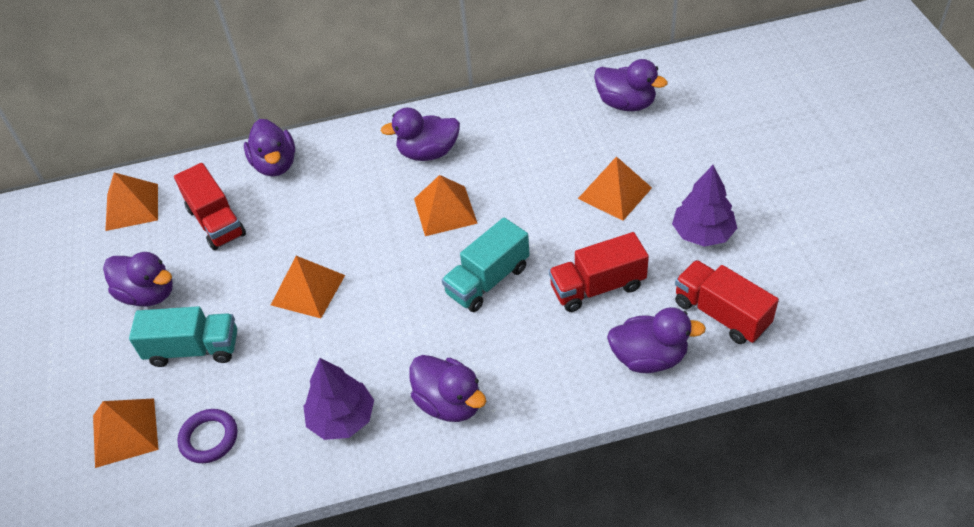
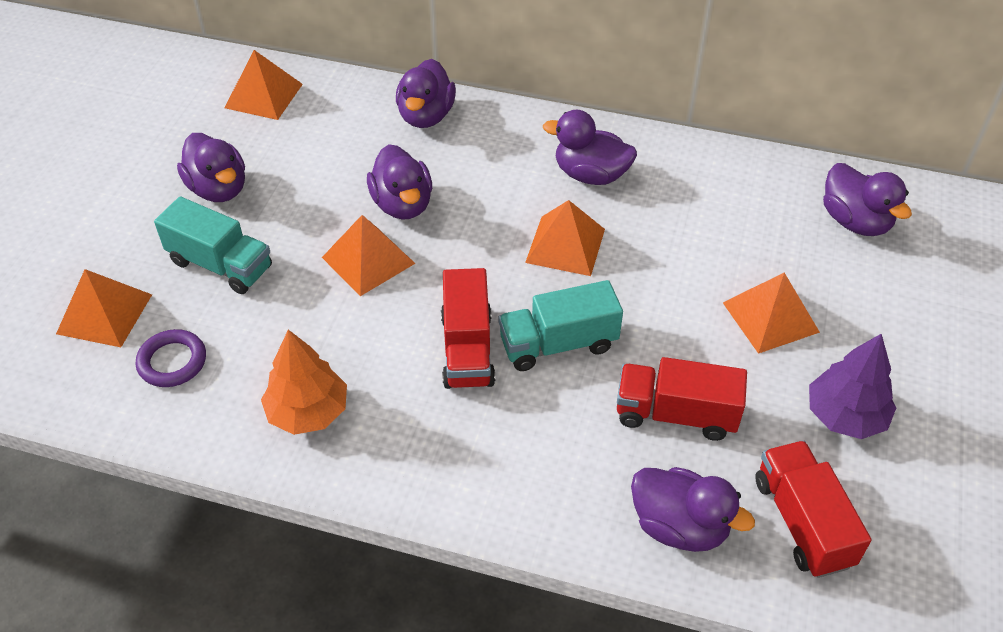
camera: 25 degrees right, 0 degrees up
(216, 222) = (329, 147): red truck -> red truck (467, 349)
(342, 419) = (308, 412): purple tree -> orange tree
(449, 403) = (425, 455): purple duck -> purple duck (402, 204)

